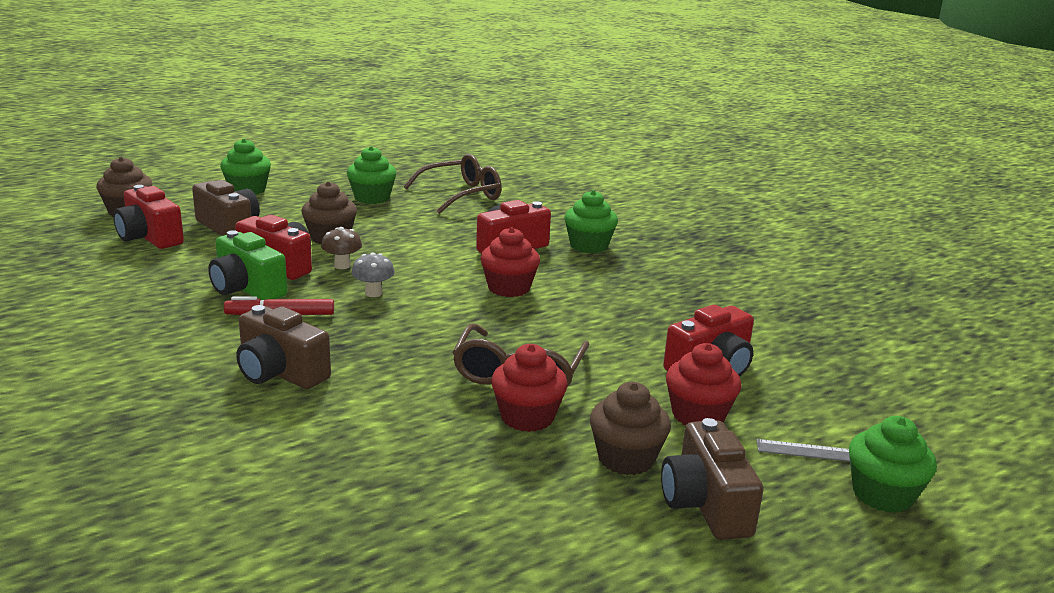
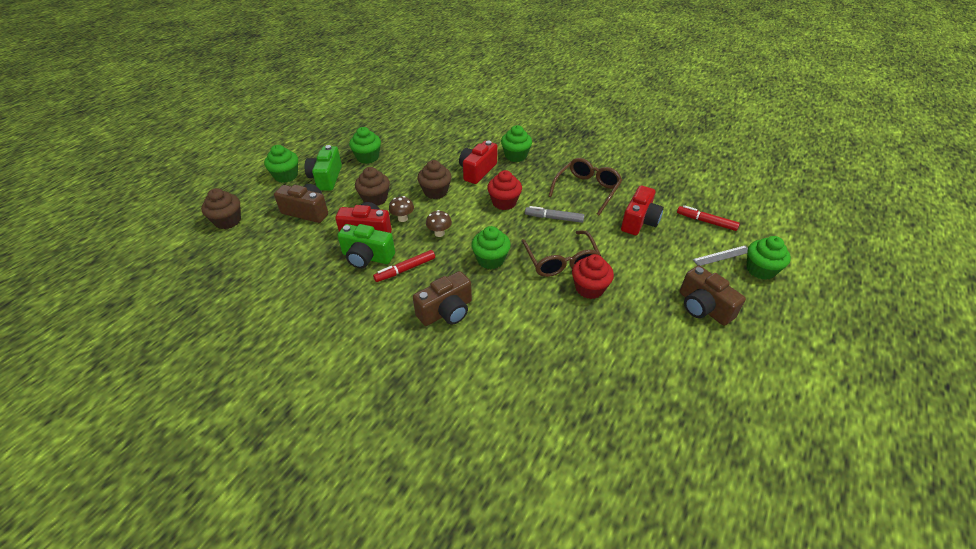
camera: 25 degrees left, 20 degrees up
(149, 237) = (265, 238): red camera -> none
(280, 373) = (446, 311): brown camera -> brown camera turned 45 degrees counterclockwise
(294, 204) = (326, 178): none -> green camera
(373, 293) = (439, 233): grey mushroom -> brown mushroom
(412, 340) = (490, 259): none -> green cupcake
(462, 195) = (416, 138): brown glasses -> brown glasses (587, 190)
(567, 324) = (554, 218): none -> grey marker
(626, 458) = (651, 295): brown cupcake -> brown cupcake (435, 192)
(698, 415) = (658, 254): red cupcake -> none
(840, 403) = (706, 221): none -> red marker

